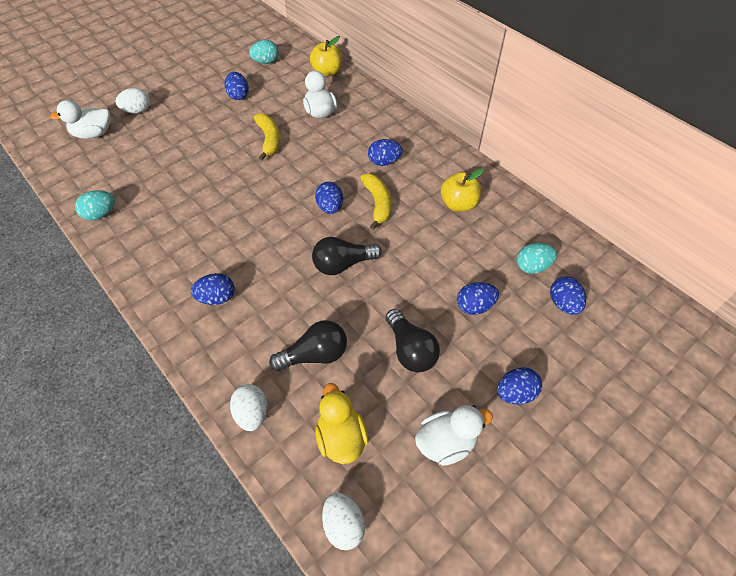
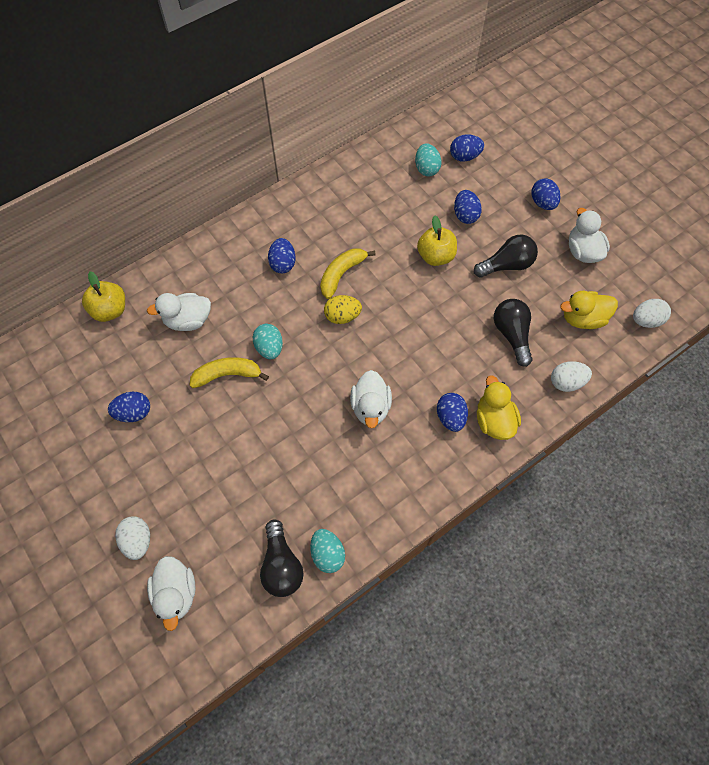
camera: 85 degrees left, 10 degrees up
(210, 337) = (494, 420): none -> yellow duck
(233, 234) = (370, 407): none -> white duck
(266, 62) = (68, 381): turquoise egg -> turquoise egg (269, 348)
(330, 207) = (342, 316): blue egg -> yellow egg
(342, 264) = (416, 309): black light bulb -> black light bulb (281, 565)
(377, 203) = (341, 274): yellow banana -> yellow banana turned 45 degrees counterclockwise
(458, 204) = (350, 209): yellow apple -> yellow apple (435, 256)

